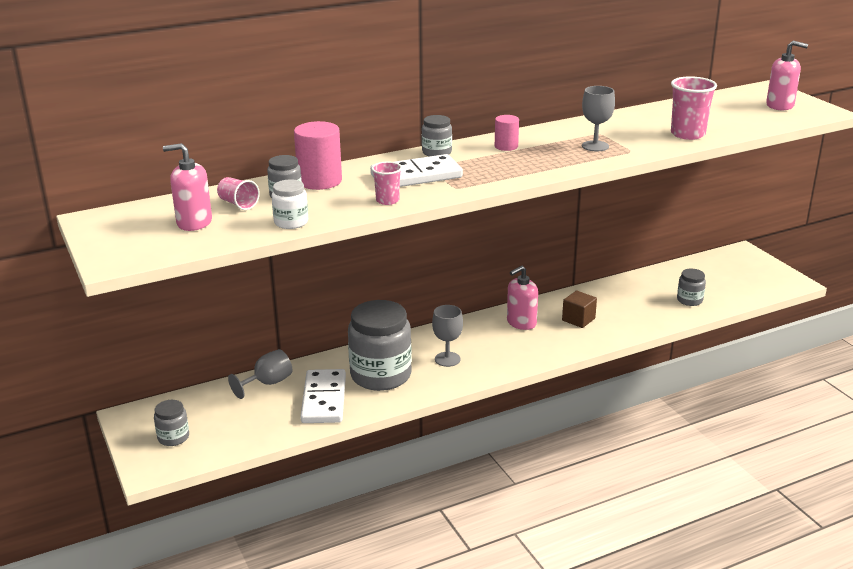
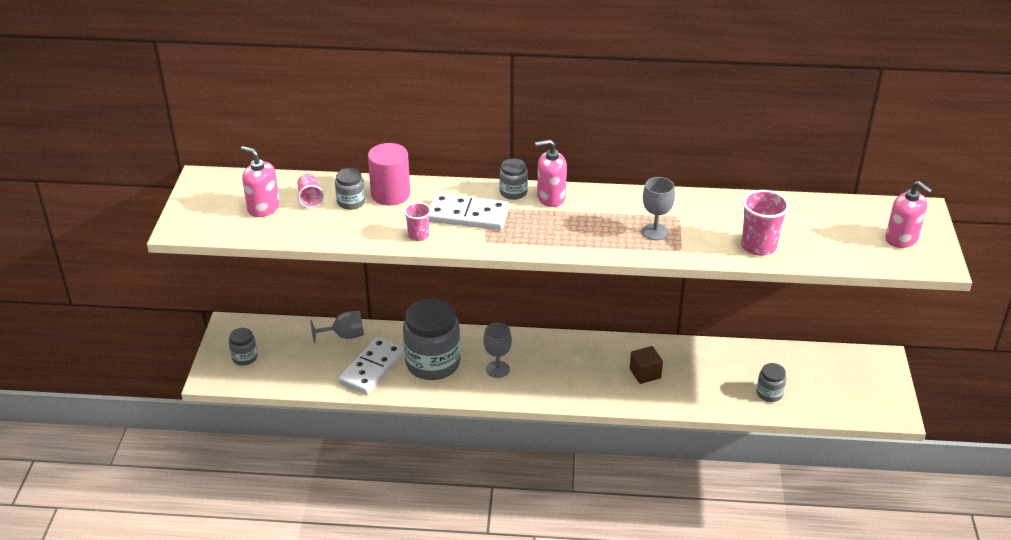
camera: 30 degrees right, 10 degrees up
(291, 222) = (327, 233): white jar -> none
(506, 146) = (578, 205): pink cylinder -> none
(521, 322) = (592, 357): pink soap dispenser -> pink soap dispenser (551, 197)

